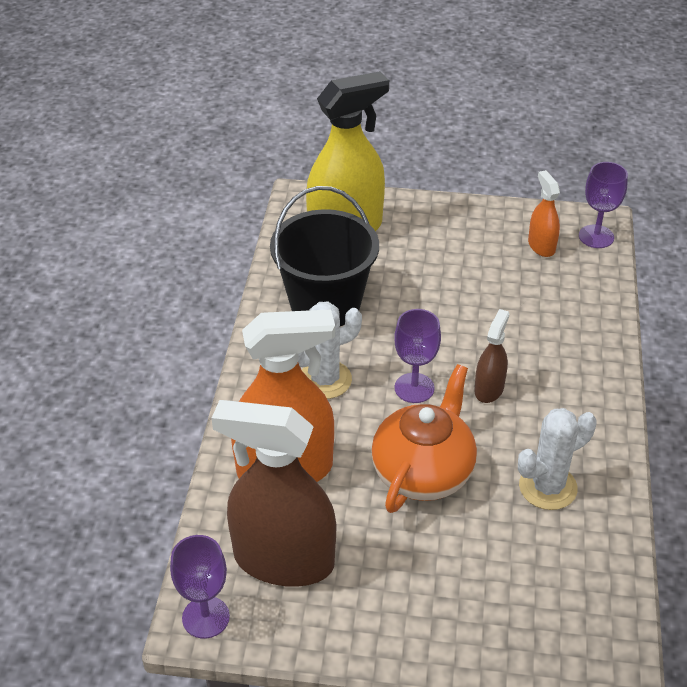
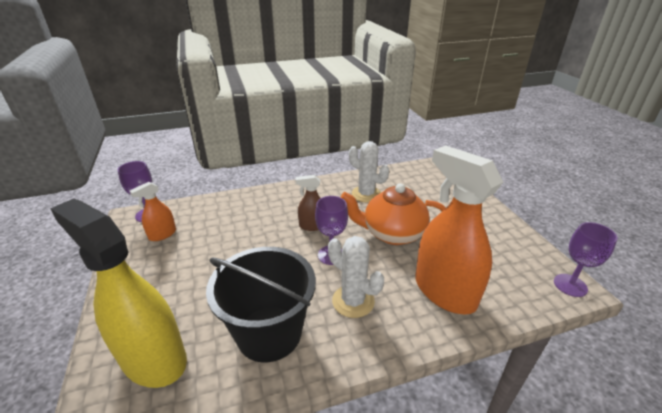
camera: 115 degrees left, 10 degrees down
(283, 560) = (501, 267): brown spray bottle -> none

